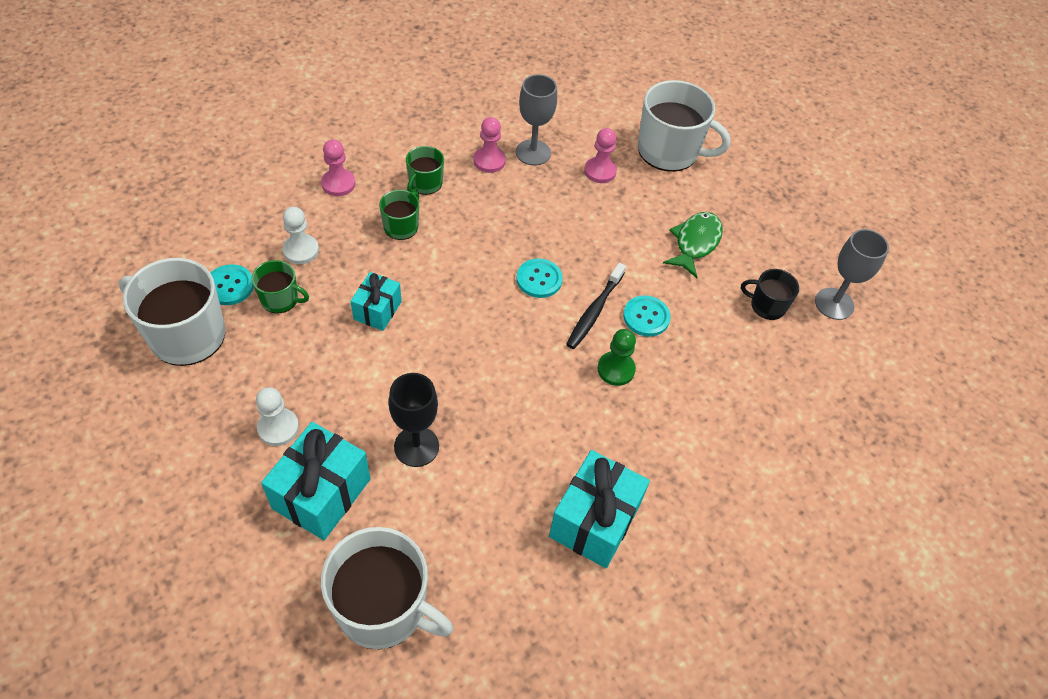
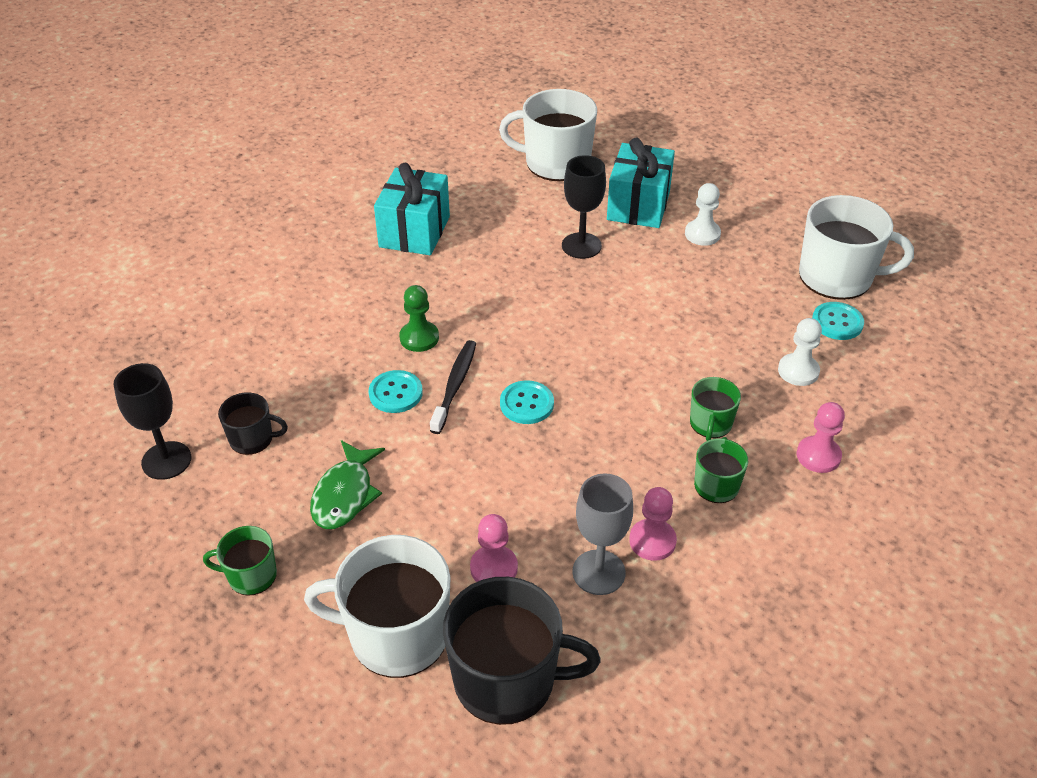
camera: 170 degrees right, 10 degrees down
(280, 299) = (780, 323): green mug -> green mug (251, 575)
(377, 310) = (680, 335): turquoise gift -> none
(608, 115) = (507, 679): none -> black mug
(834, 304) = (166, 460): grey goblet -> black goblet

